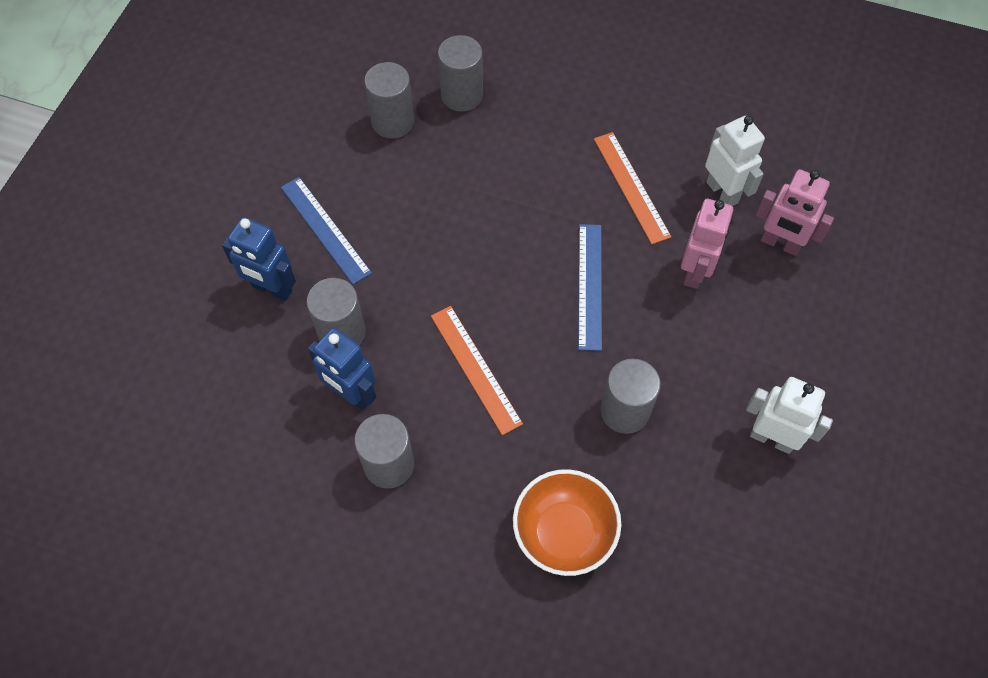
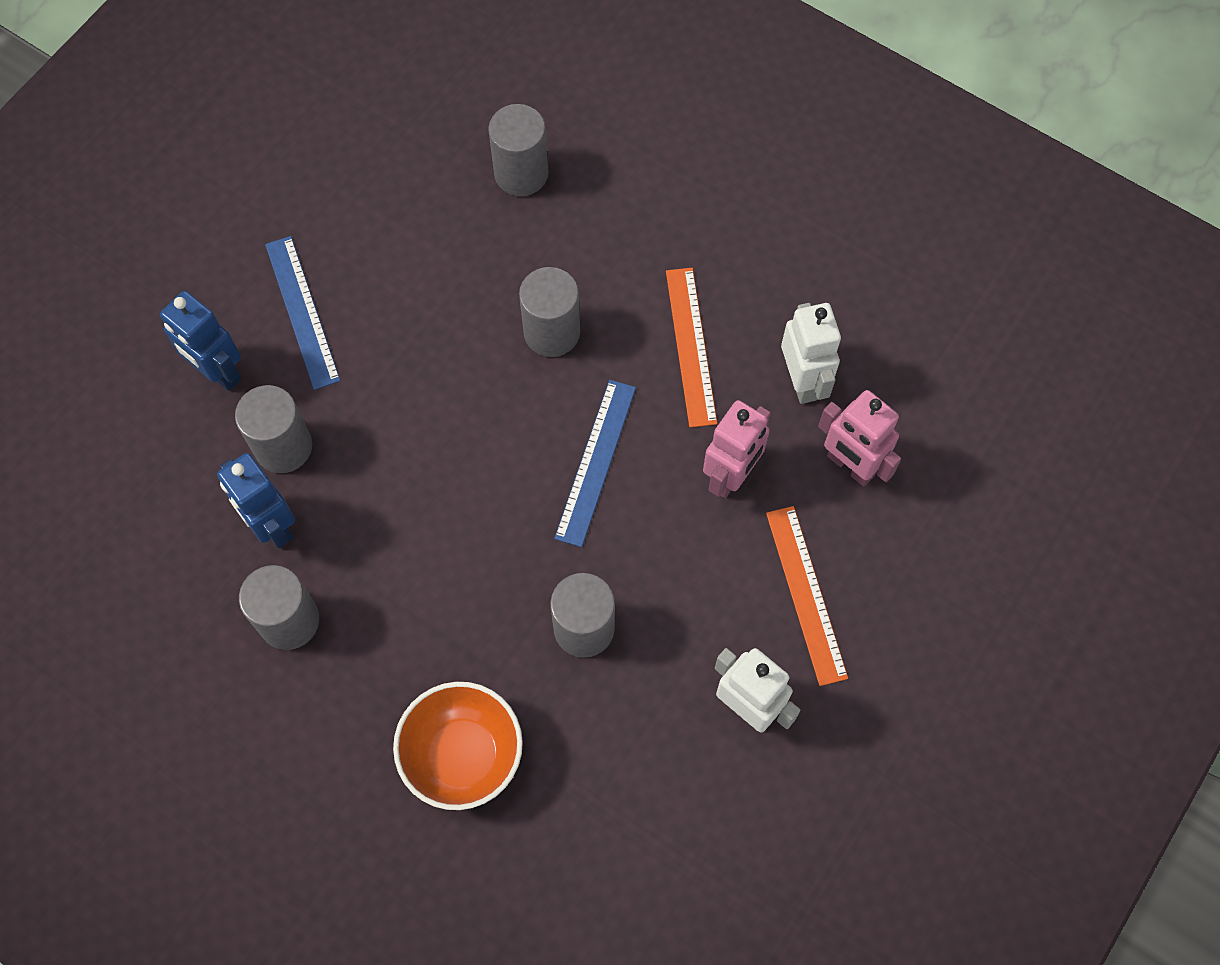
camera: 15 degrees right, 5 degrees up
(393, 121) = (425, 189): grey cylinder -> grey cylinder (551, 332)
(475, 369) = (425, 531): orange ruler -> orange ruler (806, 594)

